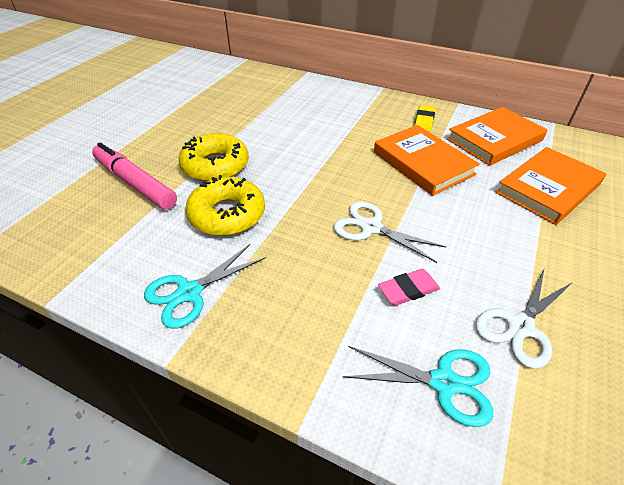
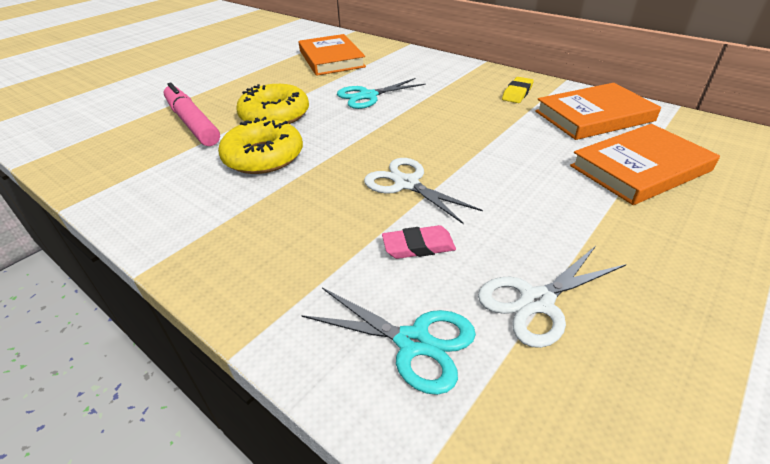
camera: 15 degrees right, 5 degrees down
(190, 292) = (191, 218): turquoise scissors -> turquoise scissors (368, 96)
(423, 163) = (496, 131): orange book -> orange book (331, 59)

